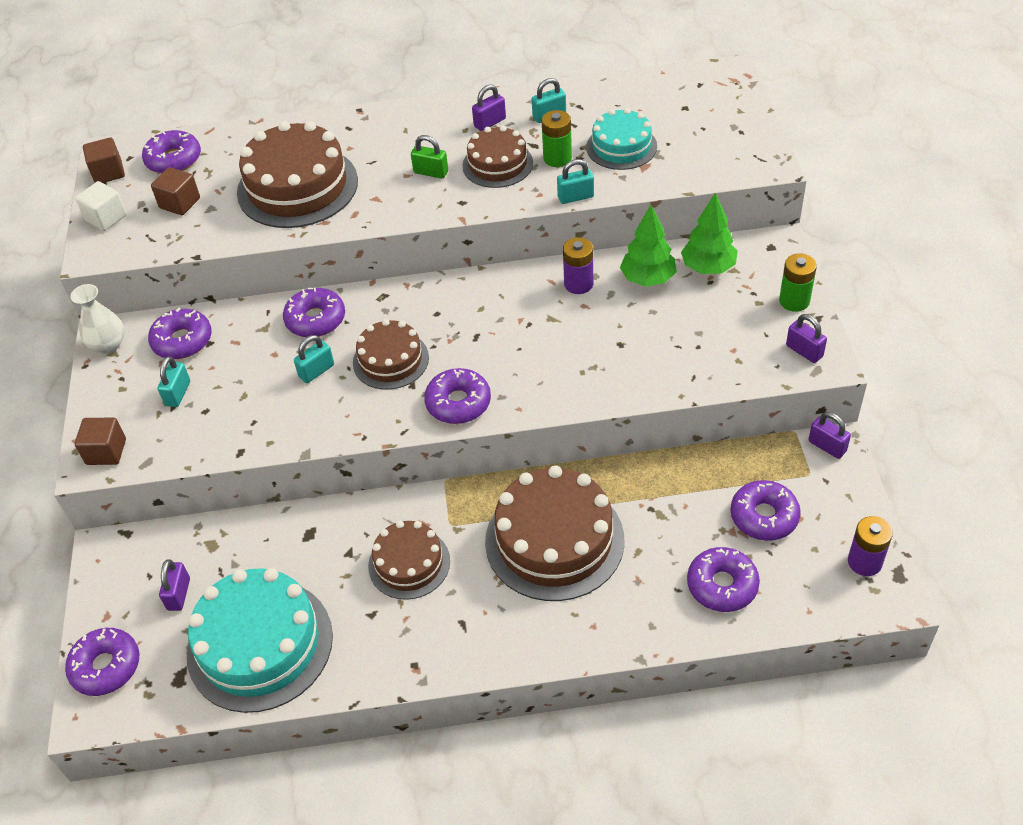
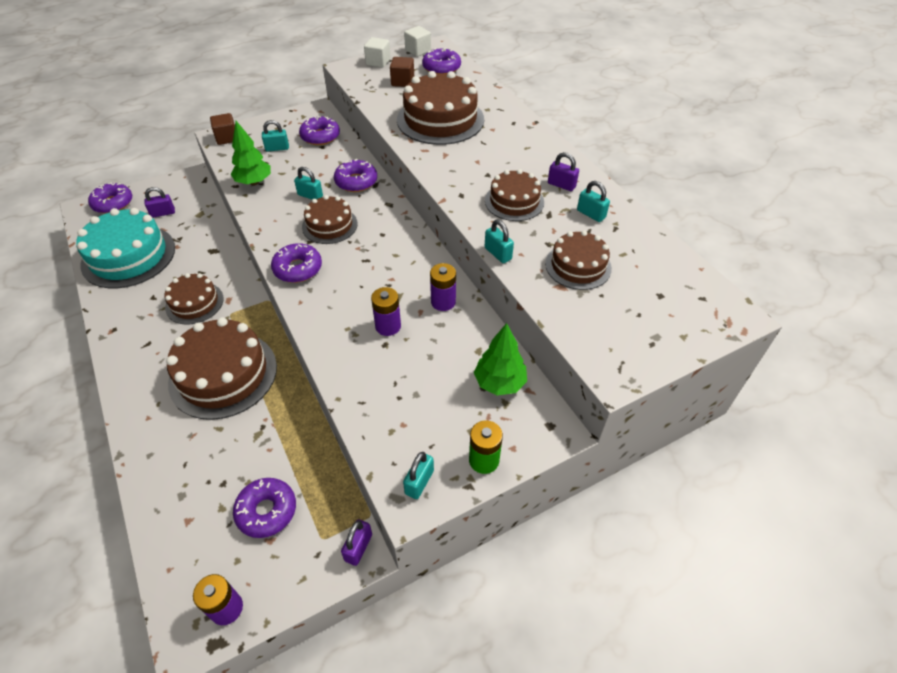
camera: 65 degrees right, 0 degrees up
(108, 173) = (418, 51): brown cube -> white cube
(108, 345) = (309, 112): white vase -> none
(431, 172) = (486, 171): green padlock -> none
(557, 158) = (540, 231): green battery -> none
(594, 336) = (388, 326): none -> purple battery
(621, 147) = (578, 266): turquoise cake -> brown cake
(648, 279) = (467, 344): green tree -> green tree (254, 182)
(722, 585) = (191, 495): purple donut -> none
(804, 351) = (419, 482): purple padlock -> turquoise padlock

